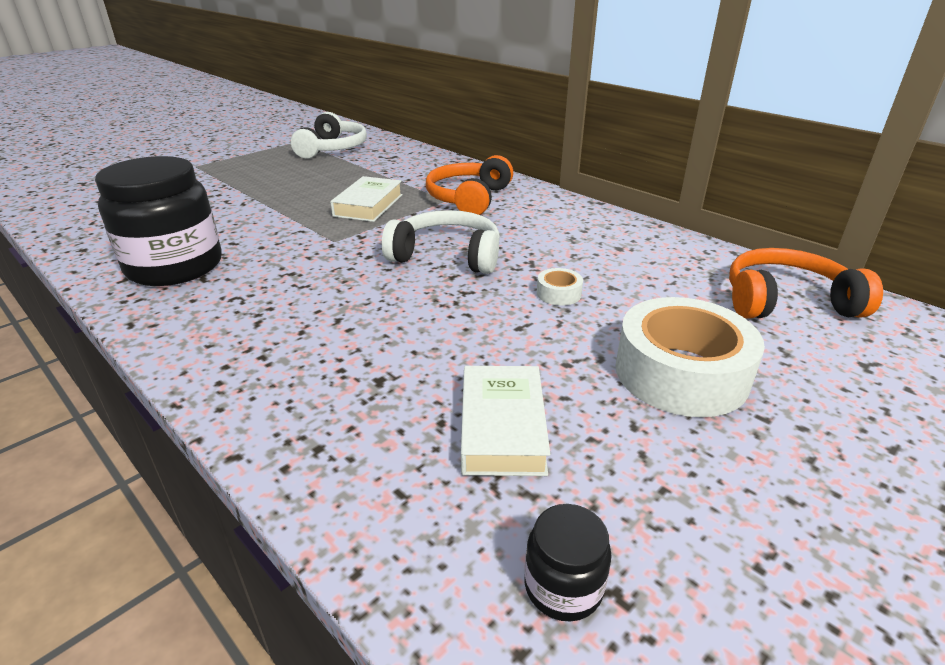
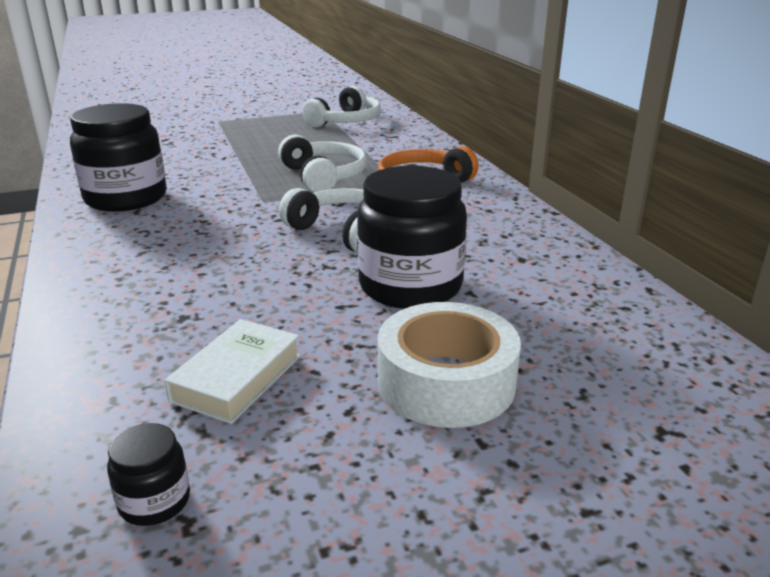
camera: 25 degrees right, 5 degrees down
(368, 205) = (324, 176): white book -> white headphones
(558, 293) = (410, 286): white tape -> black jar
(786, 301) = (648, 349): orange headphones -> none

